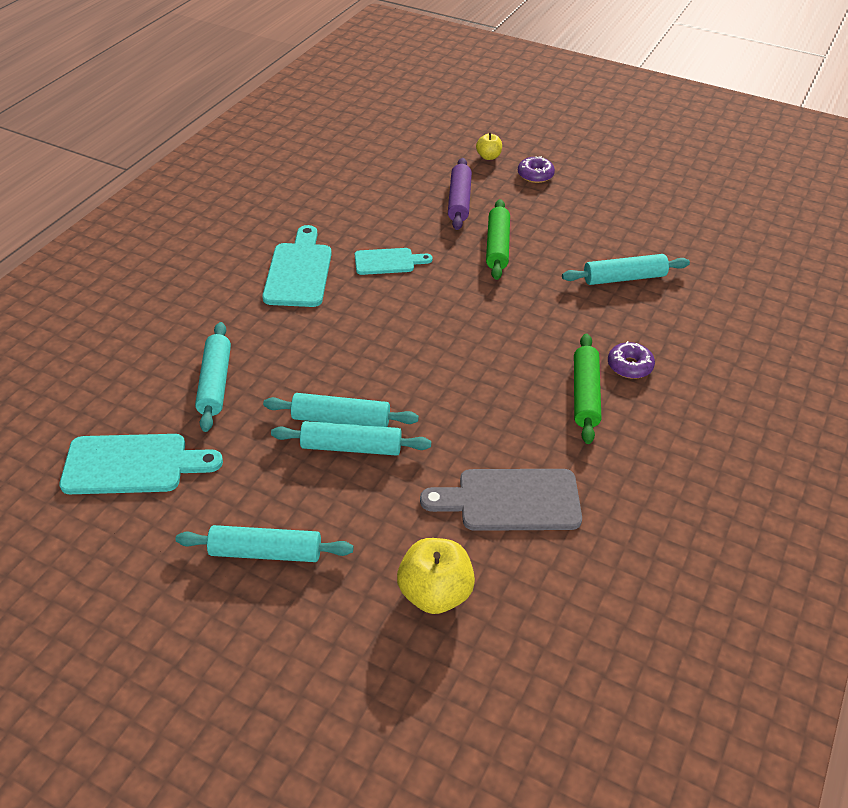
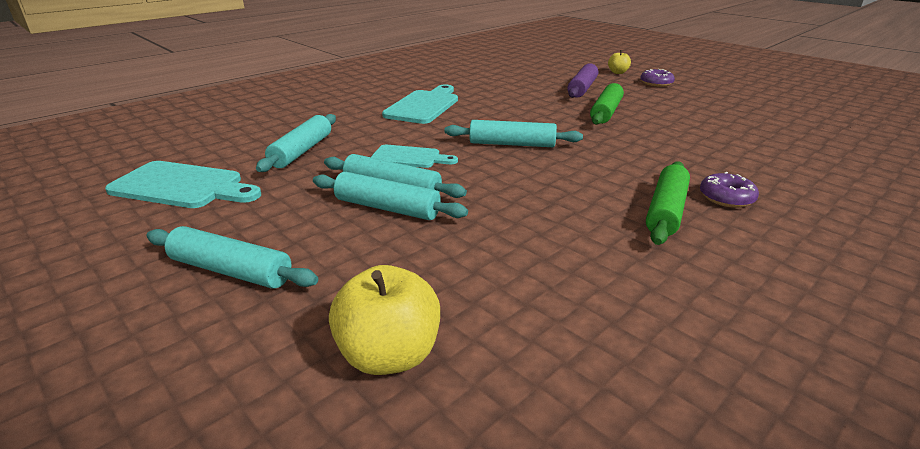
camera: 20 degrees right, 15 degrees down
(388, 261) = (502, 109): turquoise cutting board -> turquoise cutting board (409, 157)
(511, 500) = (539, 282): grey cutting board -> none
(624, 278) = (731, 142): turquoise rolling pin -> turquoise rolling pin (512, 144)

